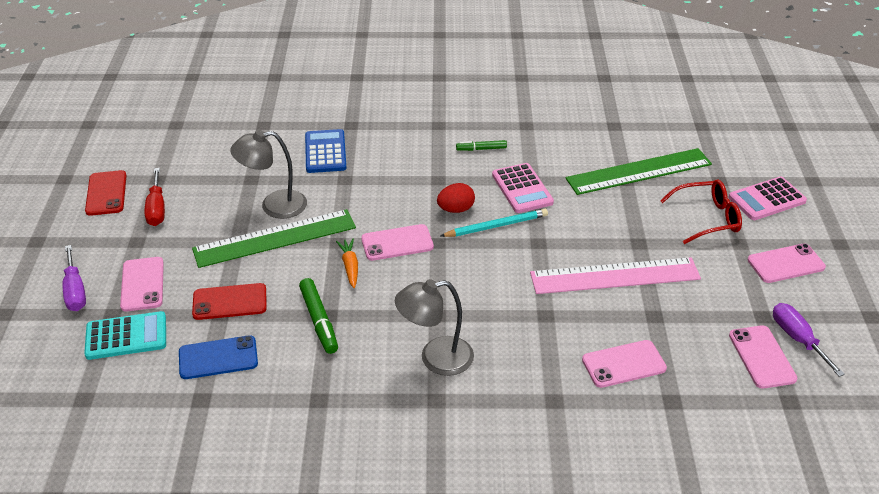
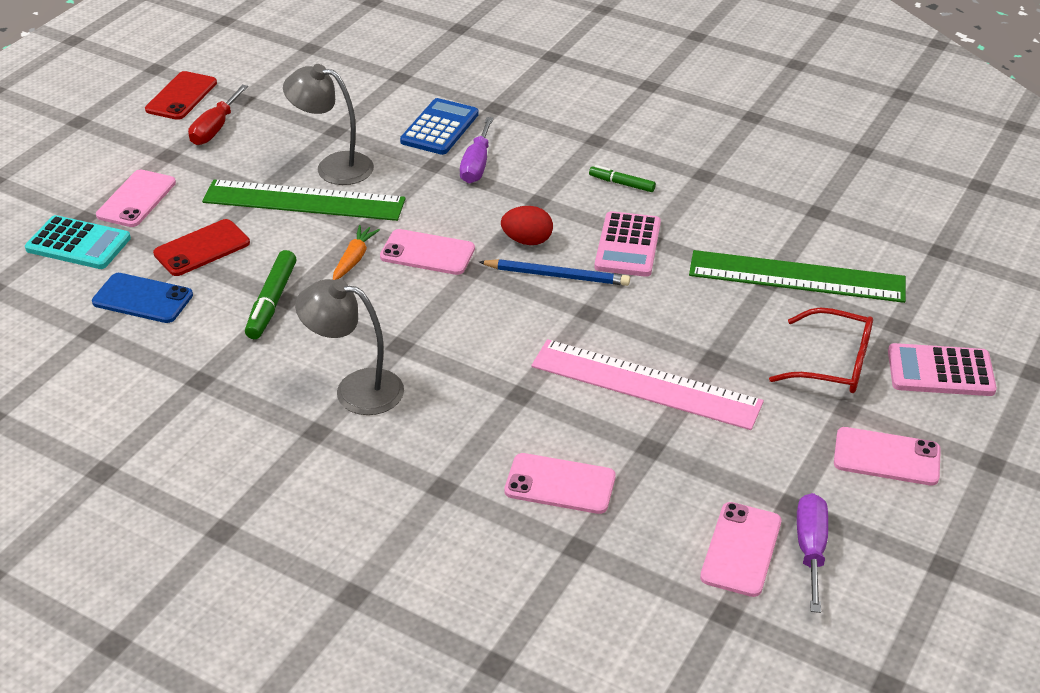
camera: 30 degrees right, 0 degrees up
(75, 291) = (71, 182): purple screwdriver -> purple screwdriver (477, 165)
(230, 302) = (202, 248): red phone -> red phone turned 60 degrees counterclockwise
(496, 226) = (557, 275): turquoise pencil -> blue pencil

